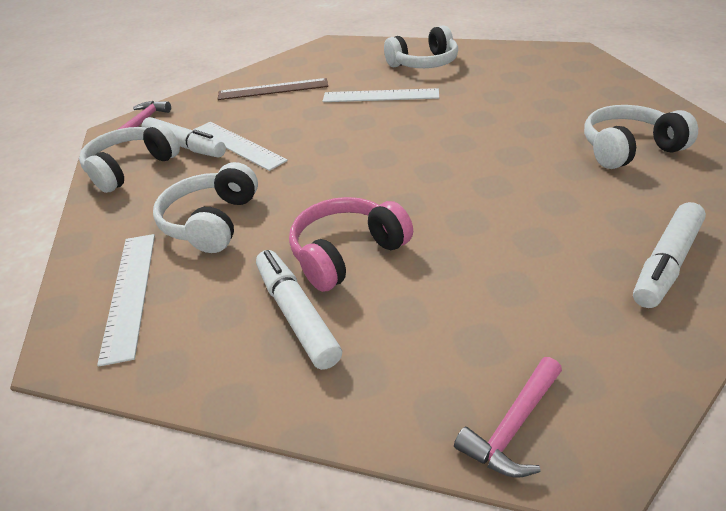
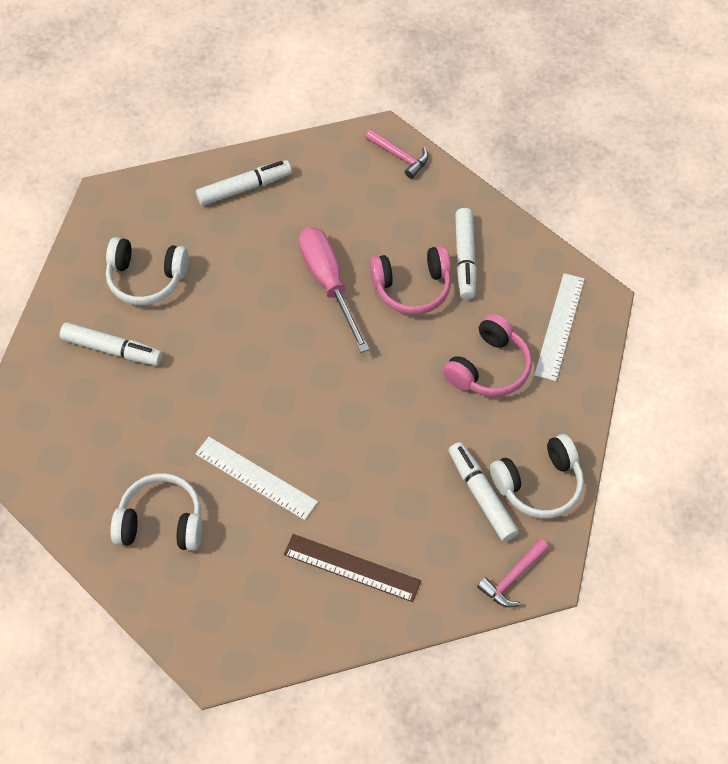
camera: 155 degrees left, 20 degrees up
(212, 222) = (489, 368): white headphones -> pink headphones
(238, 145) = (433, 467): white ruler -> none
(448, 218) = (328, 283): none -> pink screwdriver
(513, 426) = (399, 156): pink hammer -> pink hammer turned 60 degrees clockwise
(579, 106) = (112, 349): none -> white marker

